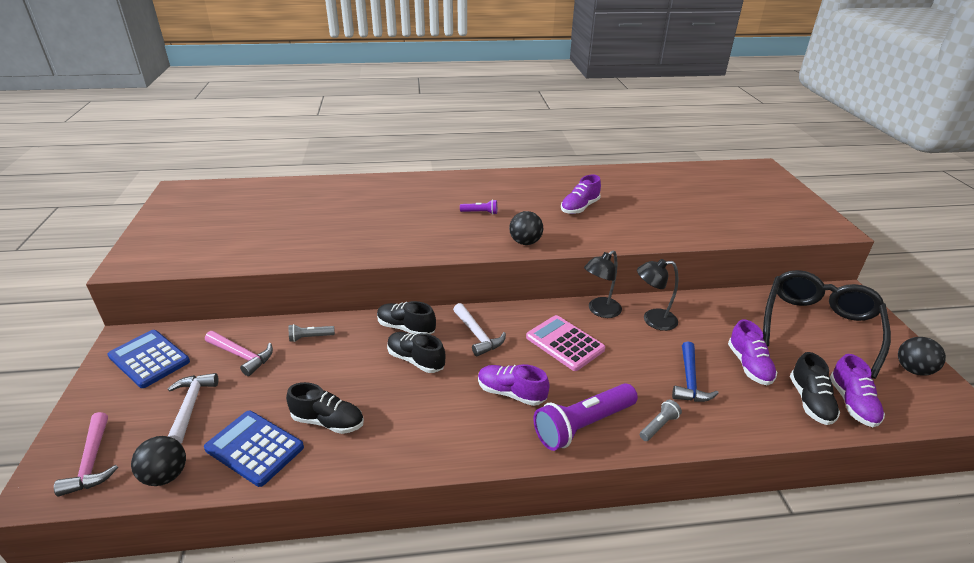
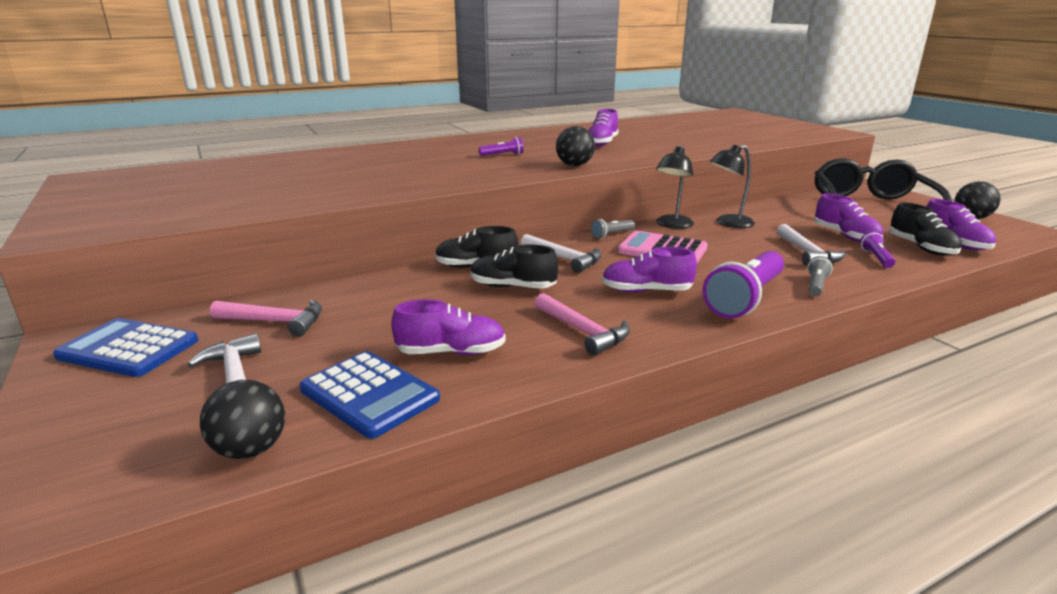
camera: 20 degrees left, 10 degrees down
(92, 461) = (105, 465): pink hammer -> pink hammer (583, 331)
(254, 448) = (369, 394): blue calculator -> blue calculator turned 150 degrees counterclockwise
(310, 337) = (360, 292): grey flashlight -> grey flashlight (612, 234)
(328, 421) = (451, 352): black shoe -> purple shoe
(689, 380) = (807, 253): blue hammer -> white hammer
(750, 404) = (876, 258): none -> purple flashlight

